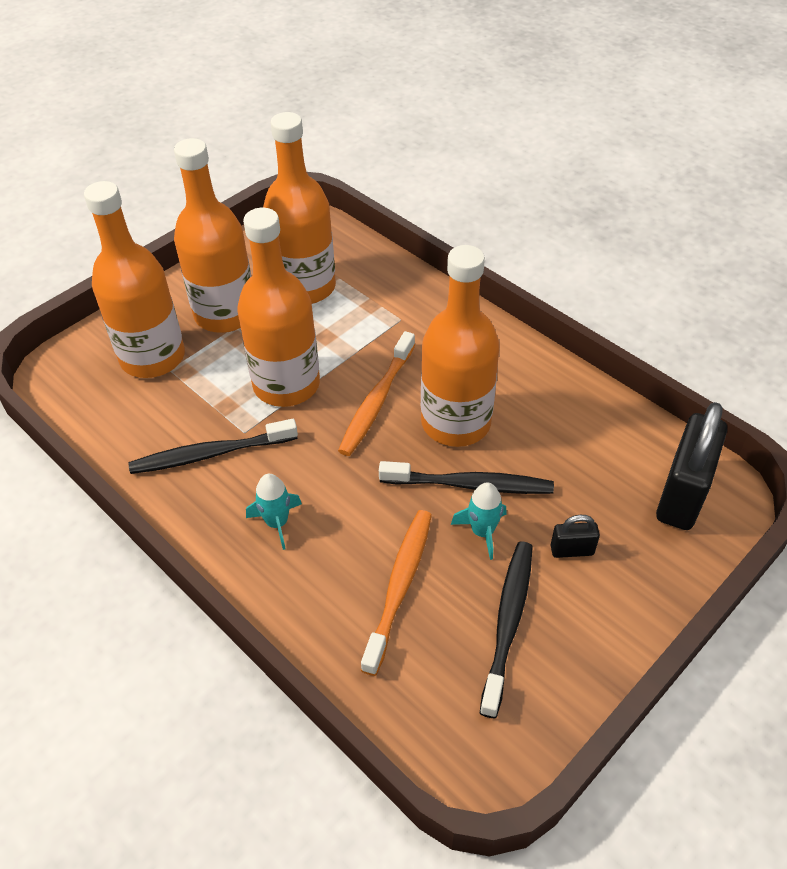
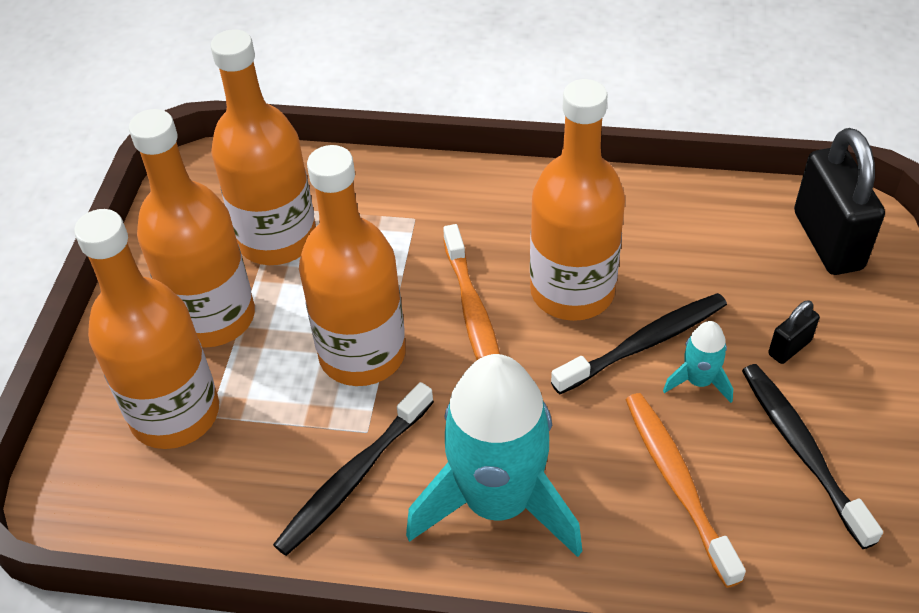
camera: 35 degrees left, 0 degrees up
(277, 522) = (498, 501): turquoise rocket -> turquoise rocket, size x2.35

